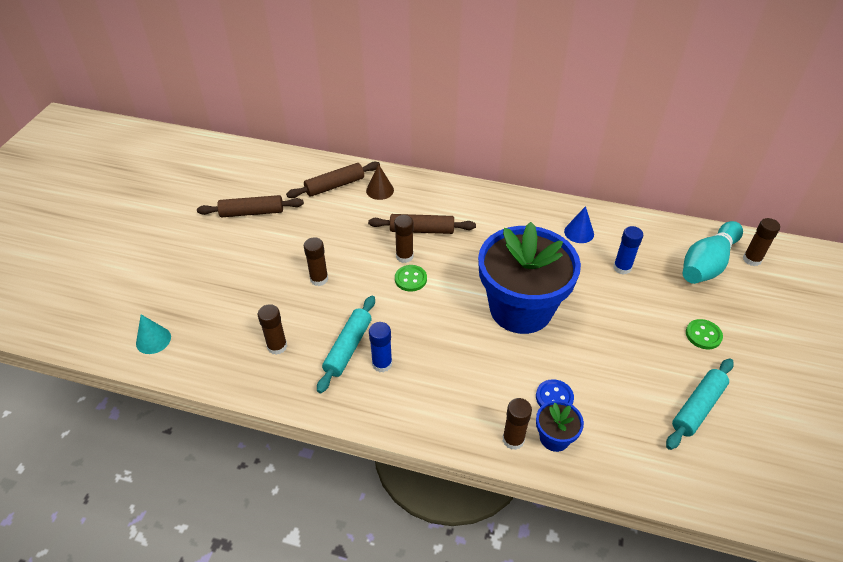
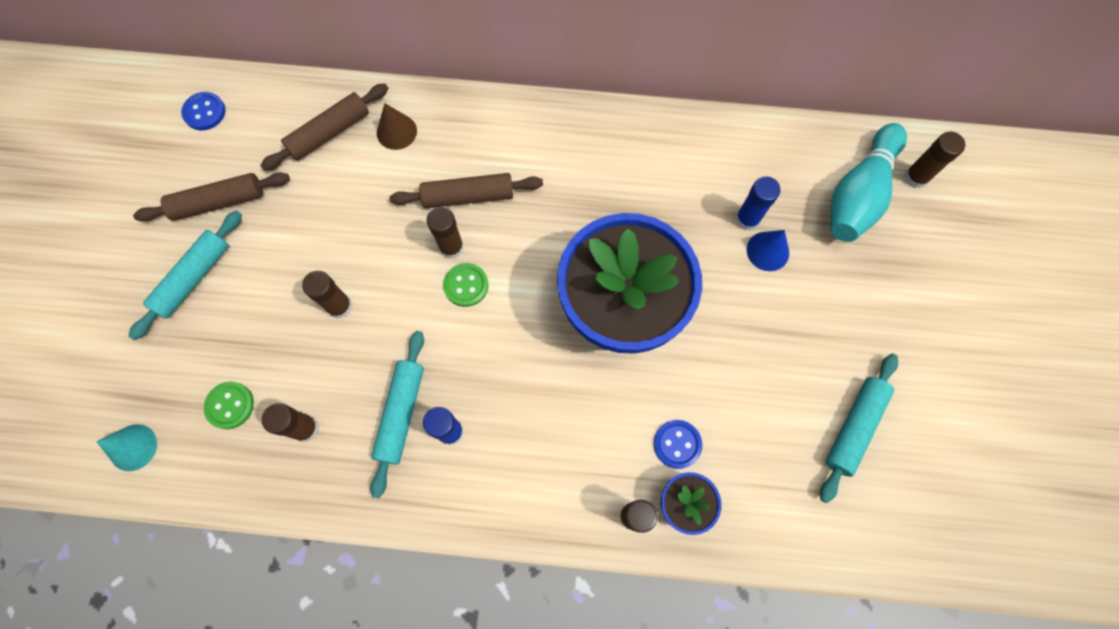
camera: 10 degrees left, 25 degrees up
(223, 250) = (193, 278): none -> turquoise rolling pin
(256, 166) = (204, 112): none -> blue button
(579, 232) = (685, 166): blue cone -> blue cone (767, 251)
(703, 335) = (857, 314): green button -> green button (230, 405)

